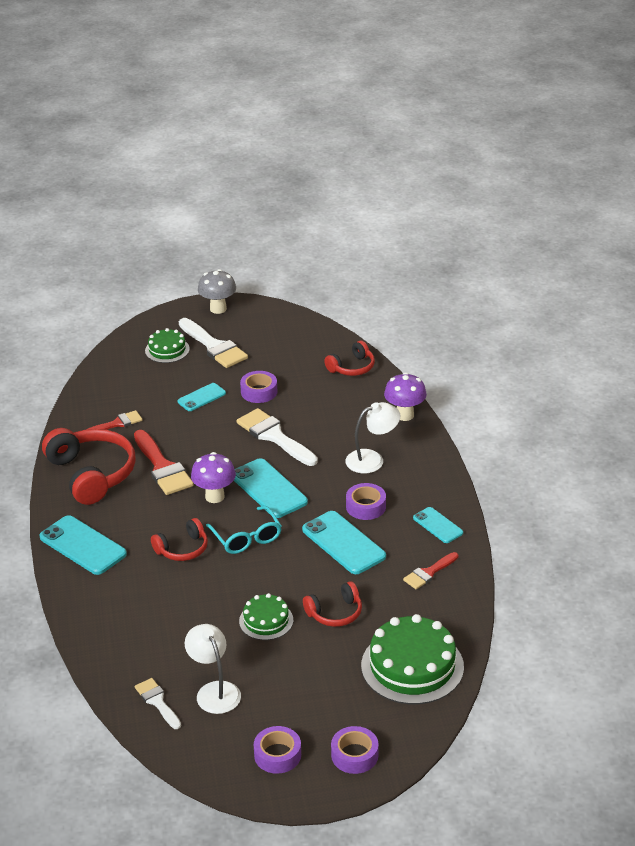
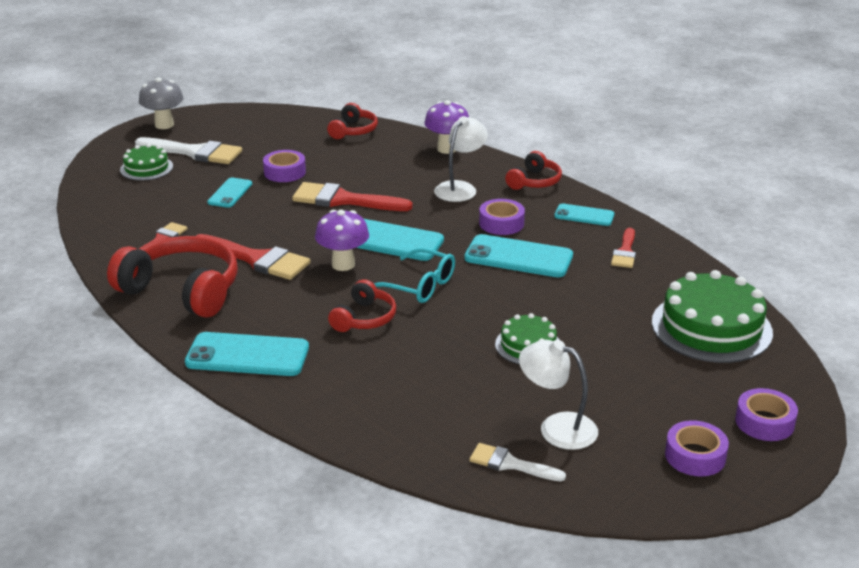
camera: 35 degrees left, 5 degrees down
(274, 436) = (343, 200): white brush -> red brush
(335, 613) = (585, 313): red headphones -> red headphones (534, 181)

